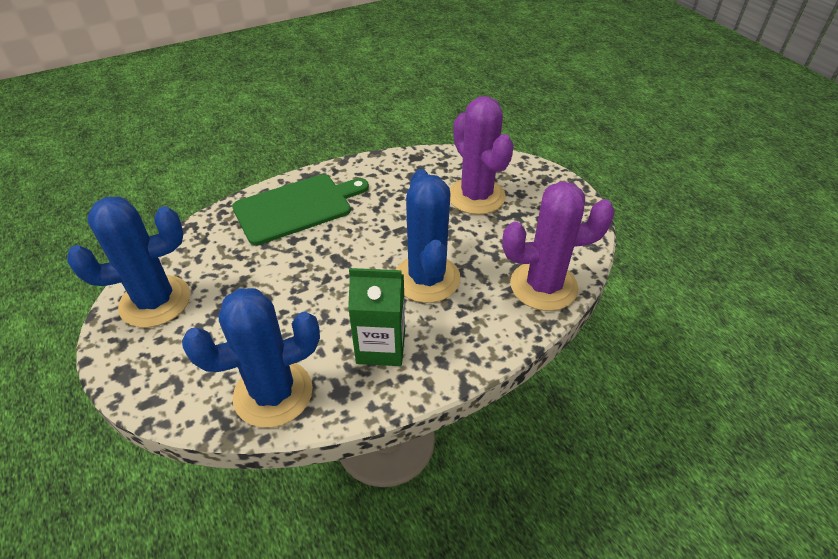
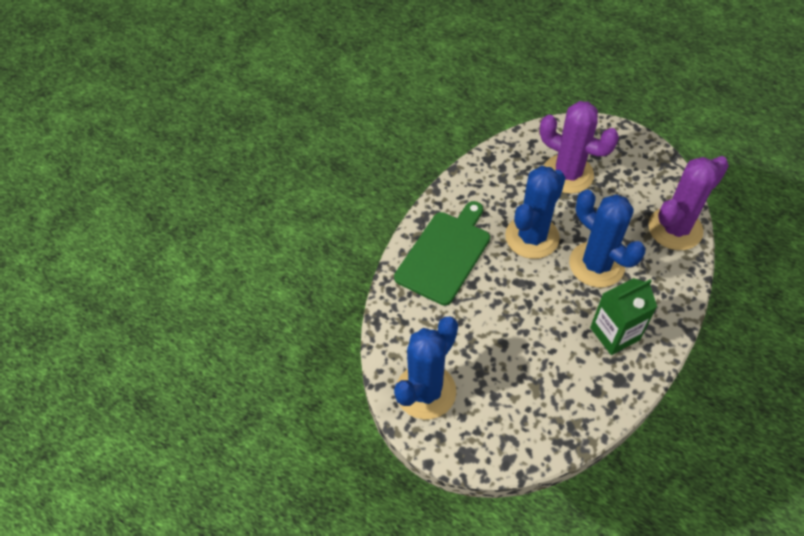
camera: 30 degrees left, 10 degrees up
(273, 393) = (580, 406): blue cactus -> blue cactus (532, 237)

